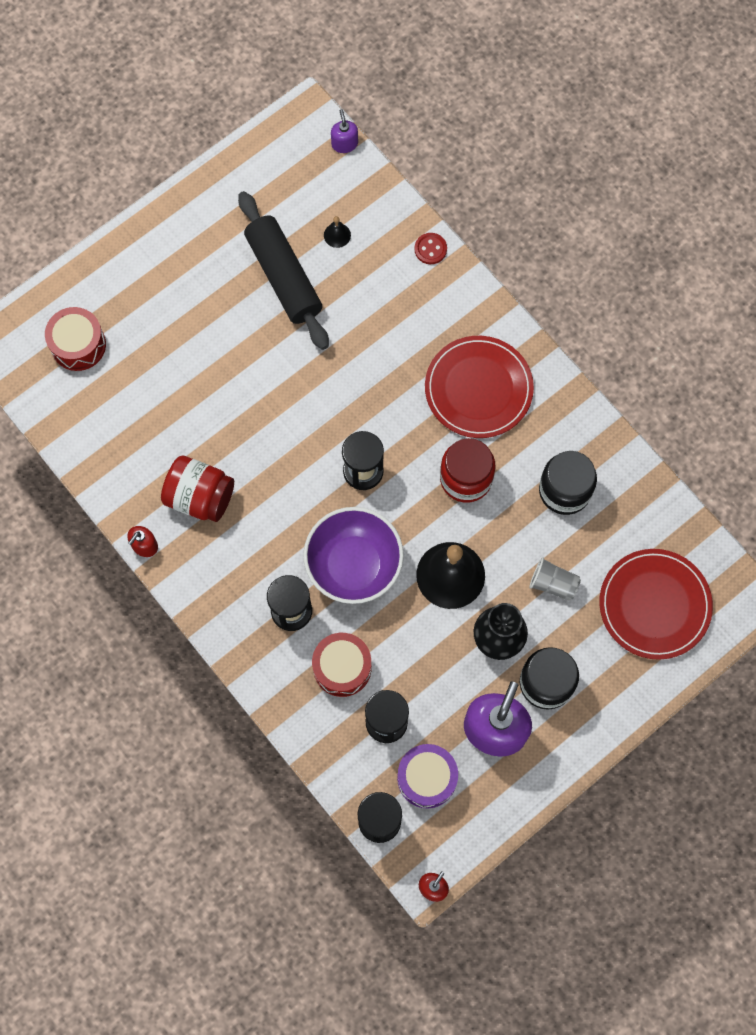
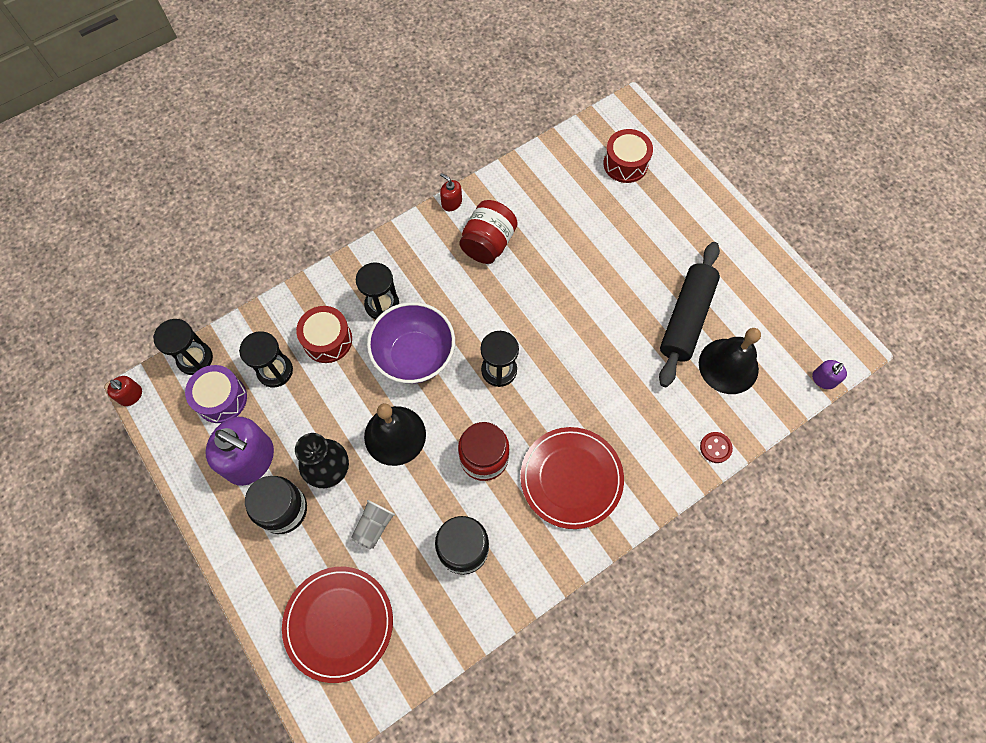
camera: 95 degrees right, 5 degrees down
(284, 277) = (686, 319): black rolling pin -> black rolling pin turned 45 degrees counterclockwise
(337, 235) = (728, 366): black bell -> black bell, size x2.38
(344, 144) = (823, 379): purple soap dispenser -> purple soap dispenser turned 135 degrees clockwise

